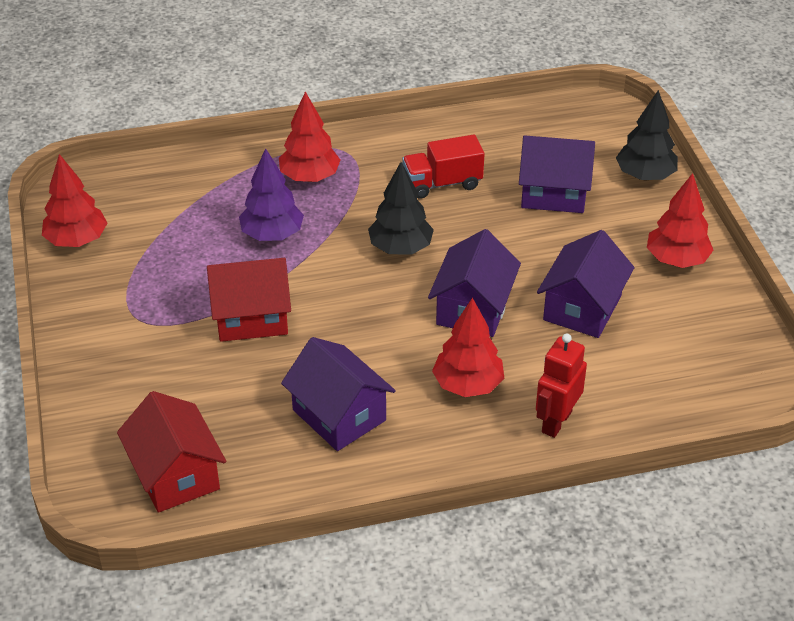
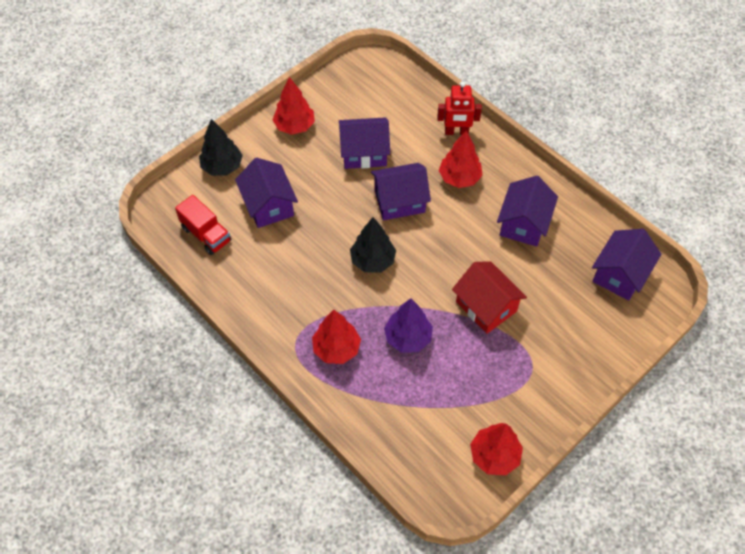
camera: 120 degrees left, 15 degrees up
(175, 475) = (620, 274): red house -> purple house
(442, 183) = (295, 268): red truck -> red truck (206, 234)

